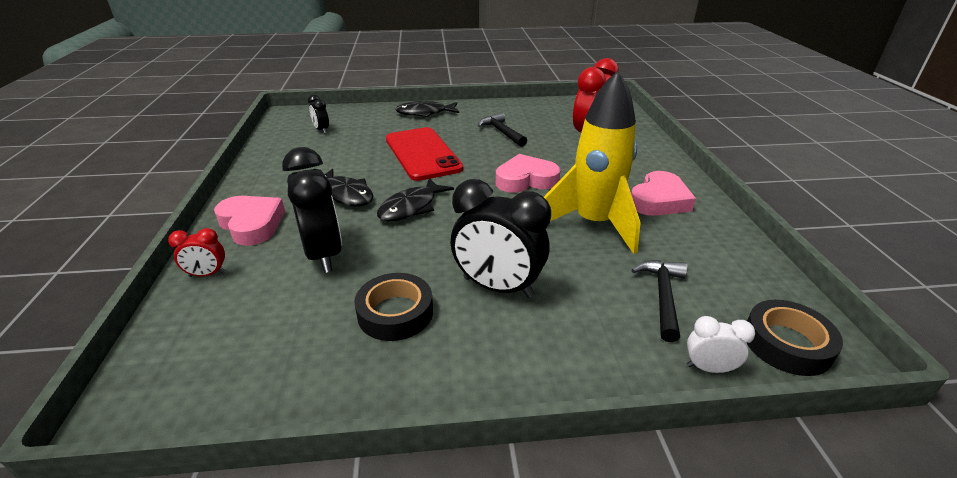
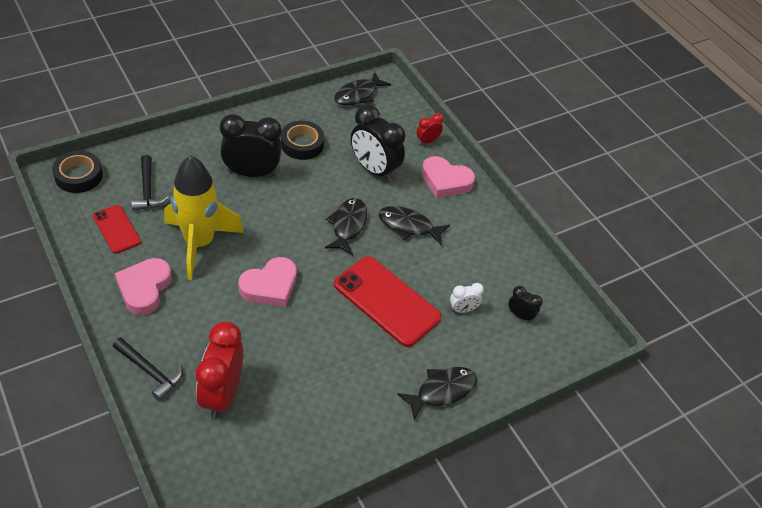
camera: 150 degrees right, 15 degrees up
(213, 387) = (358, 95): none -> black fish
(501, 132) = (328, 370): black hammer -> black hammer (150, 371)
(702, 257) = (116, 229): none -> red phone
(708, 368) = (126, 153): white clock -> white clock (462, 309)

